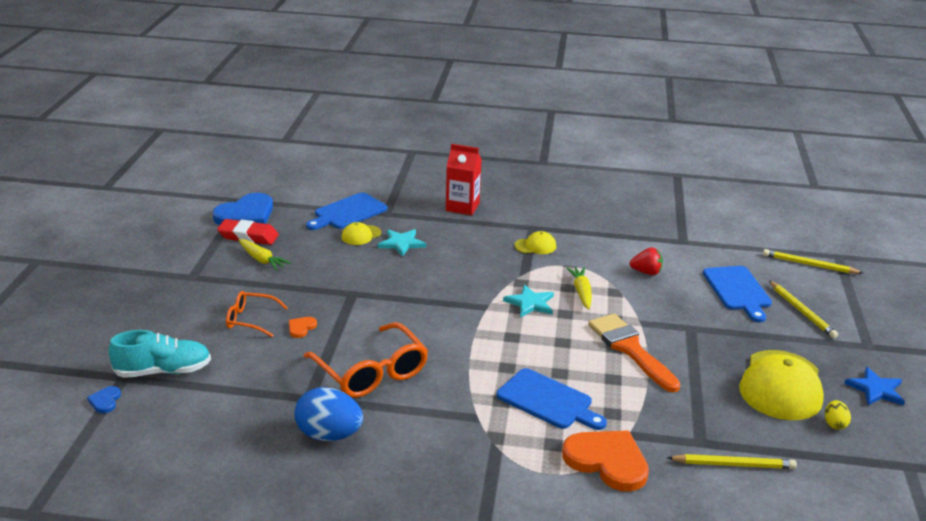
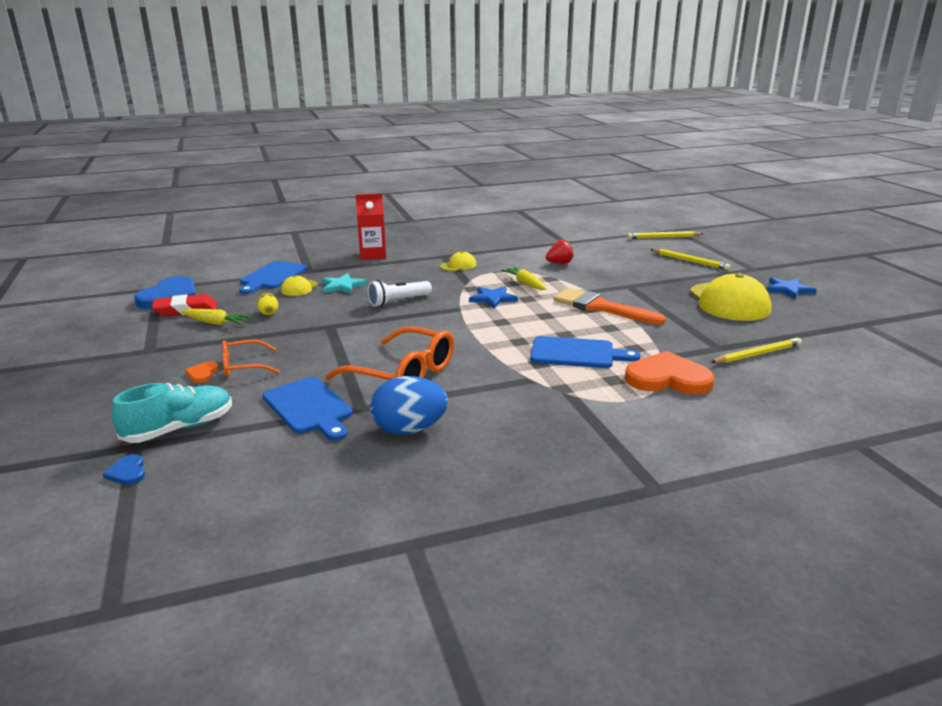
camera: 25 degrees left, 5 degrees down
(301, 328) = (302, 360): orange heart -> orange heart (202, 373)
(437, 280) = (398, 301): none -> white flashlight
(530, 303) = (493, 298): turquoise star -> blue star
(738, 290) = (635, 259): blue cutting board -> blue cutting board (309, 407)
(834, 424) = (789, 314): yellow egg -> yellow egg (269, 313)

